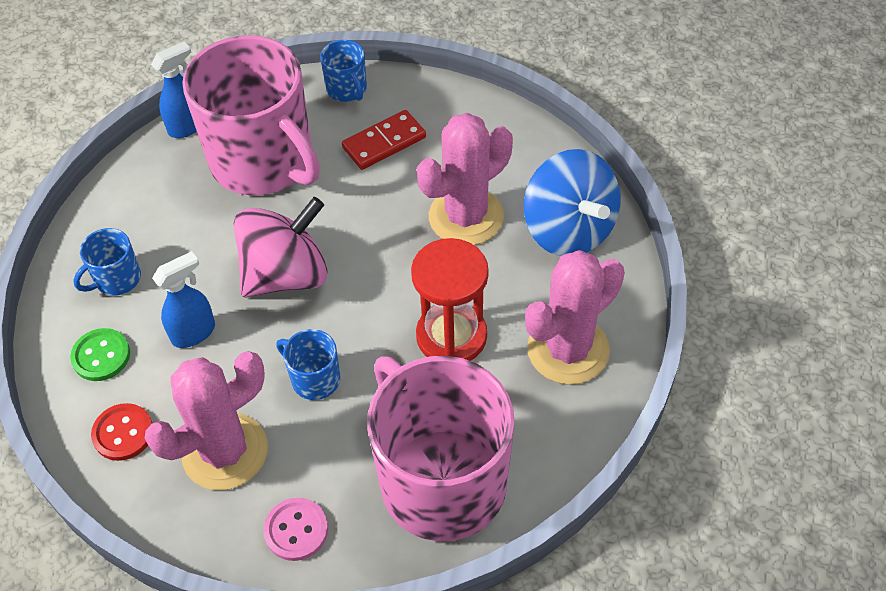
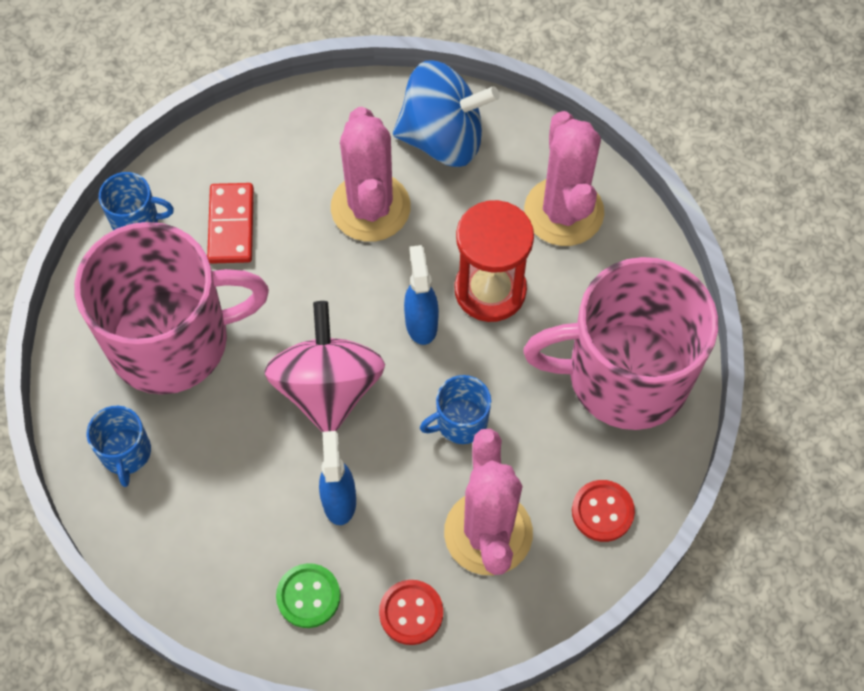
camera: 60 degrees left, 10 degrees up
(117, 279) = (223, 542): blue mug -> blue mug (126, 453)
(187, 126) = (69, 388): blue spray bottle -> blue spray bottle (421, 323)
(296, 530) = (602, 511): pink button -> red button

